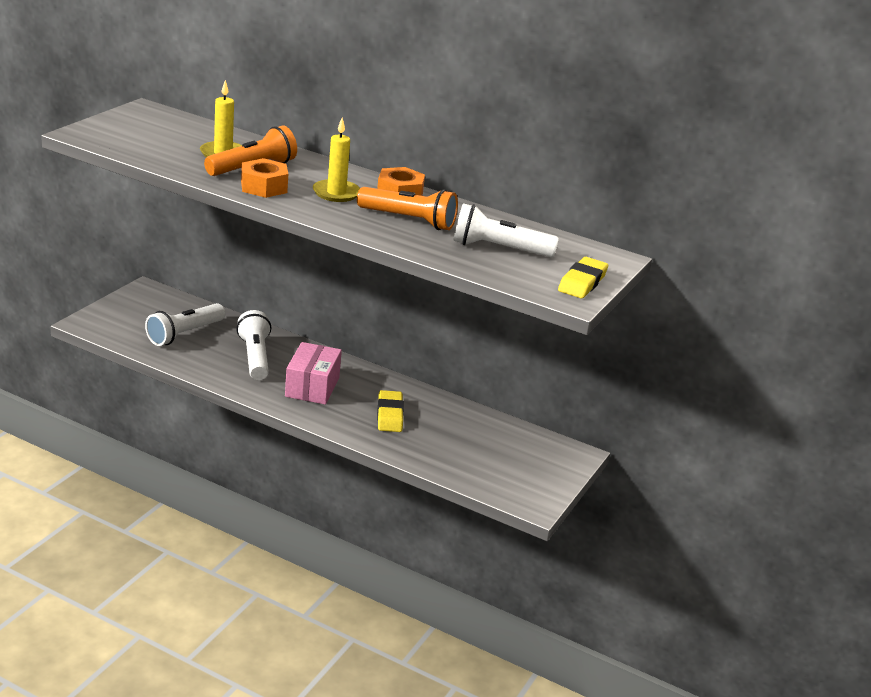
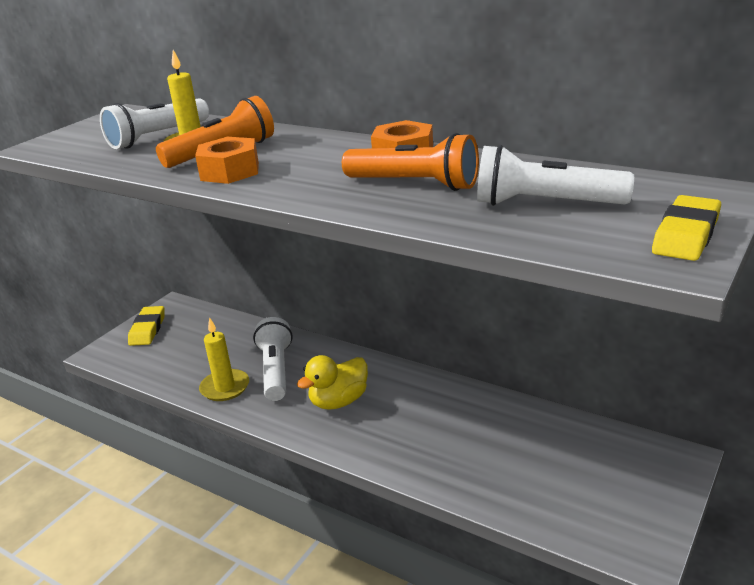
camera: 10 degrees right, 0 degrees up
(184, 334) = (202, 352): white flashlight -> white flashlight (157, 137)
(312, 387) = (339, 401): pink box -> yellow duck
(336, 193) = (321, 165): yellow candle -> yellow candle (225, 387)
(389, 415) = (432, 429): yellow eraser -> yellow eraser (147, 329)

